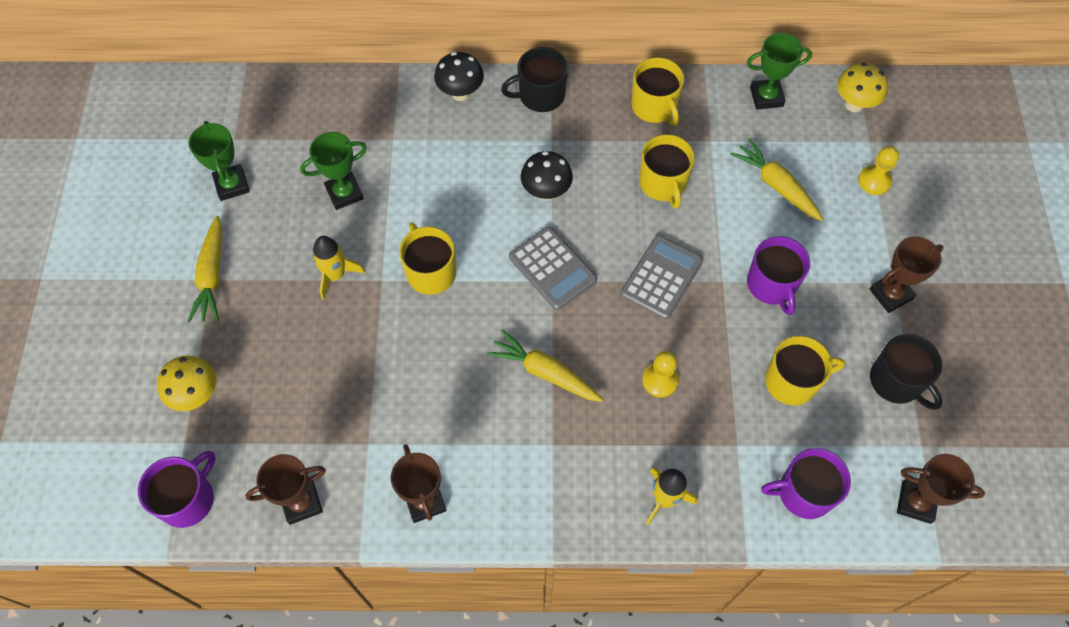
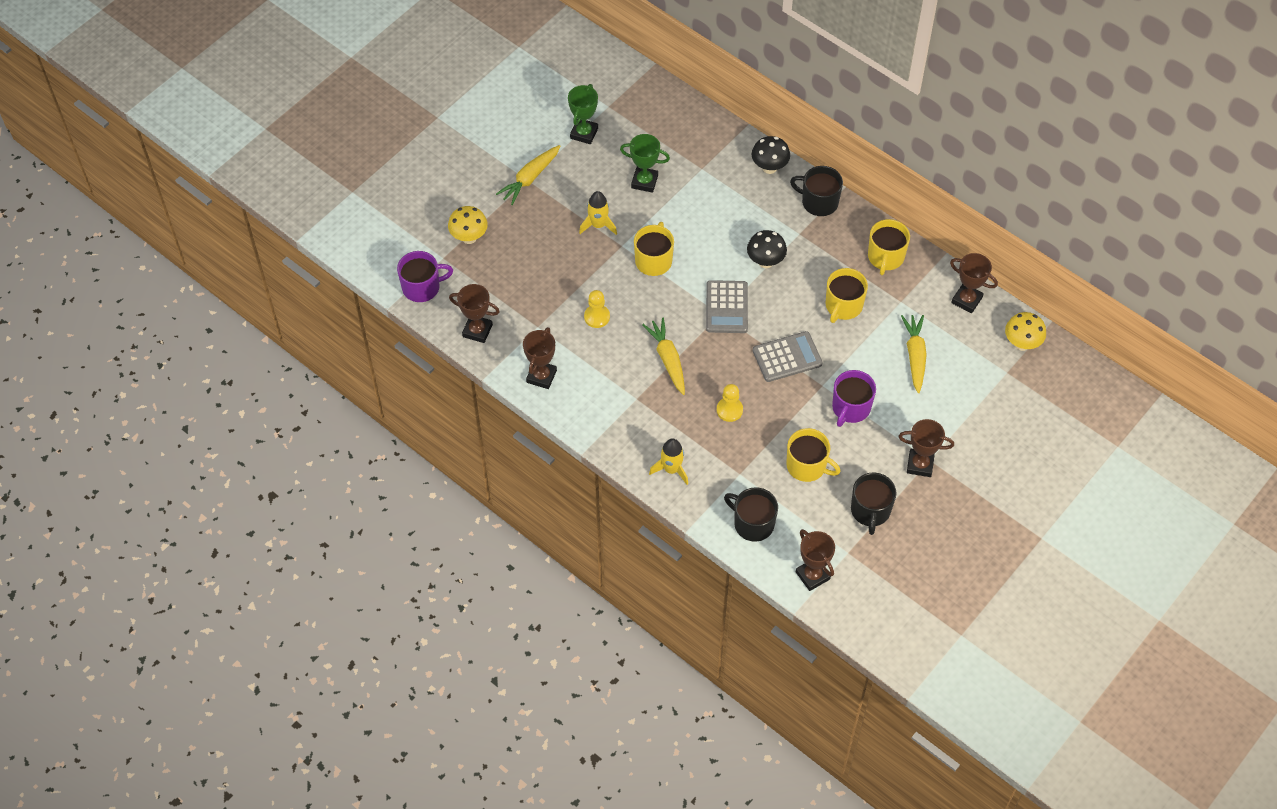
camera: 40 degrees right, 5 degrees down
(766, 97) = (966, 300): green trophy -> brown trophy
(803, 492) = (753, 523): purple mug -> black mug
(874, 181) = (983, 397): yellow pawn -> yellow pawn (597, 317)

